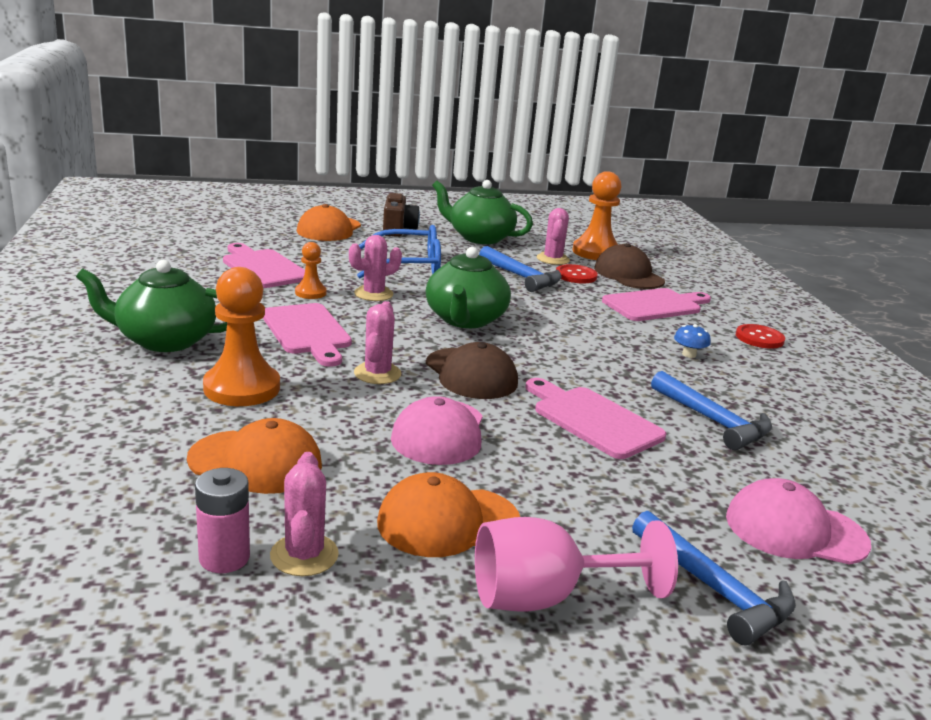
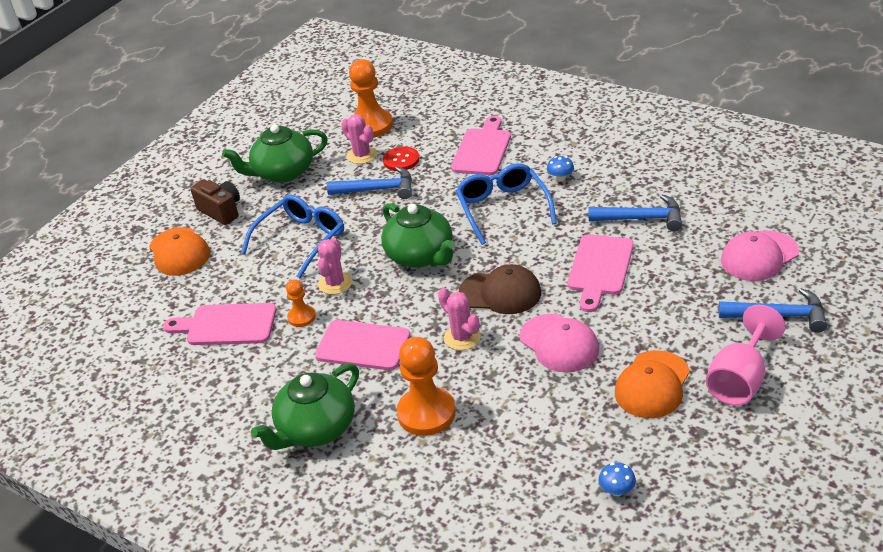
camera: 40 degrees left, 15 degrees up
(224, 558) = (617, 490): pink battery -> blue mushroom
(256, 462) = (528, 441): orange cap -> none
(304, 555) = (638, 456): pink cactus -> none
(593, 420) = (600, 268): pink cutting board -> pink cutting board turned 75 degrees counterclockwise
(594, 339) = (503, 208): none -> blue glasses
(628, 275) = (424, 132): brown cap -> none
(759, 338) = (568, 132): red button -> none

